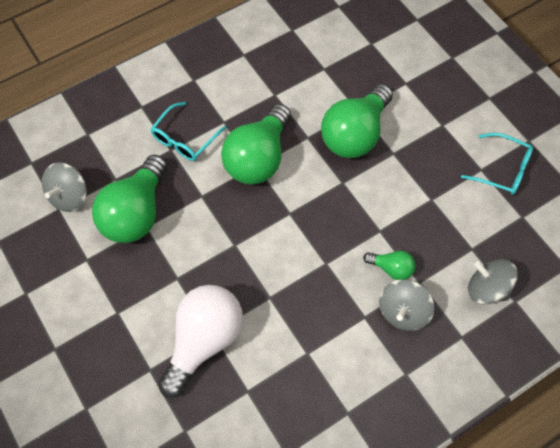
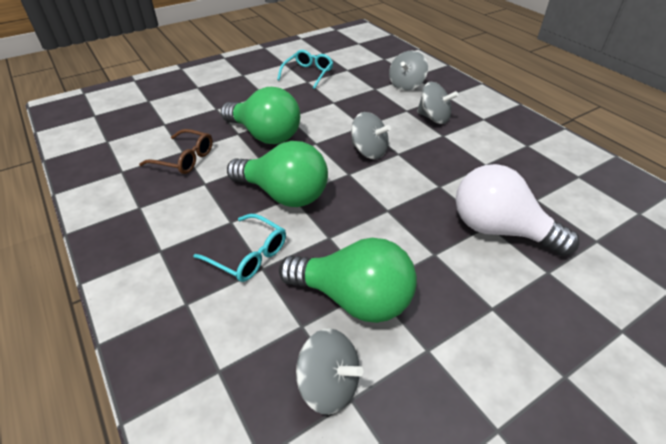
camera: 90 degrees left, 20 degrees down
(311, 72) = (185, 159): none -> brown glasses
(329, 234) = (369, 151): none -> grey spinning top
(391, 268) = (397, 122): green light bulb -> none

